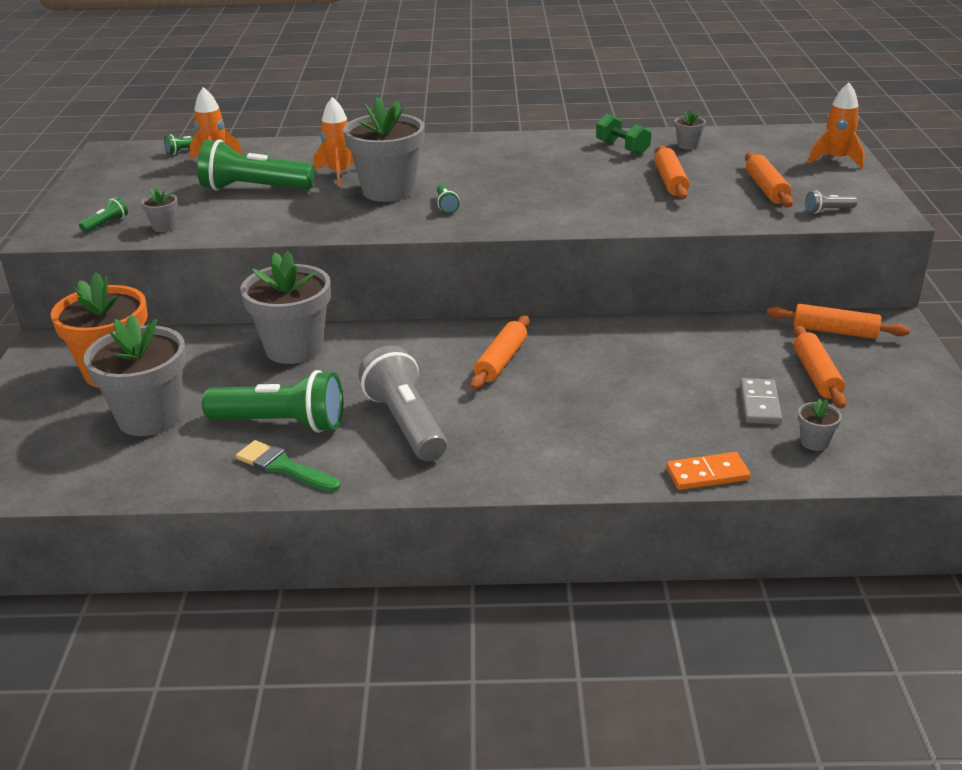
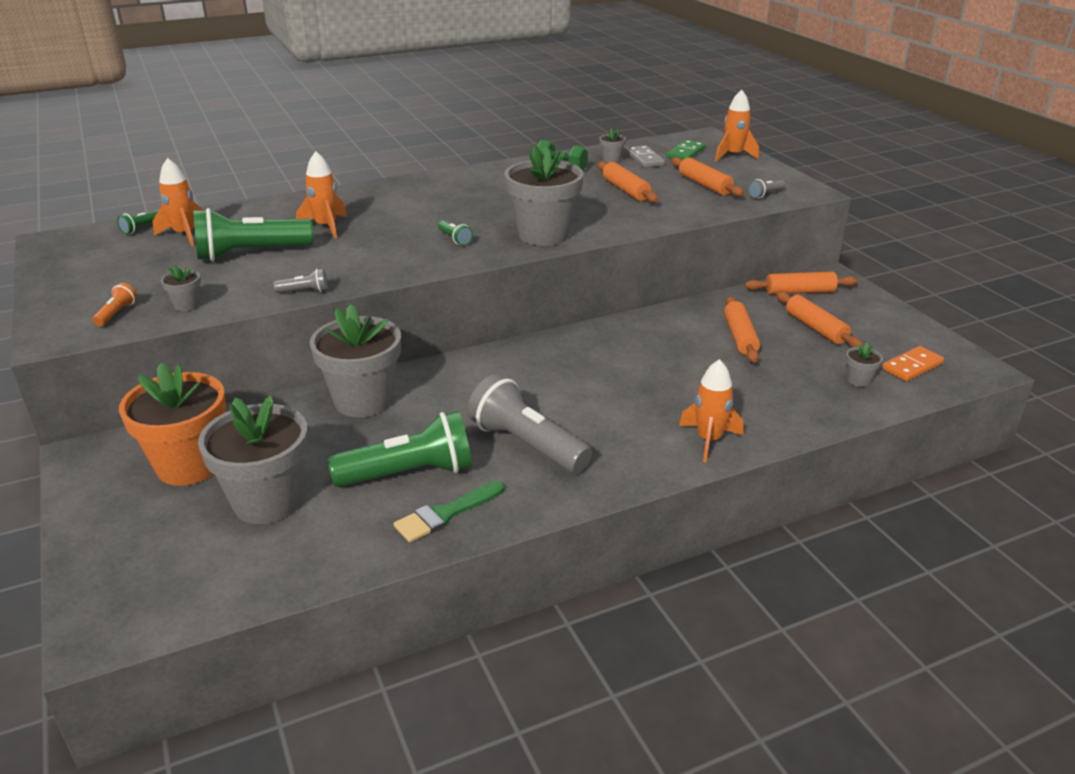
camera: 25 degrees left, 0 degrees up
(106, 224) = (117, 313): green flashlight -> orange flashlight
(268, 232) = (304, 291): none -> grey flashlight
(283, 467) = (445, 514): green brush -> green brush turned 45 degrees counterclockwise
(388, 191) = (388, 235): grey flower pot -> grey flower pot (543, 235)
(501, 361) = (564, 370): orange rolling pin -> orange rolling pin (740, 337)
(588, 463) = (709, 440): none -> orange rocket
(707, 474) = (805, 425): orange domino -> orange domino (912, 366)
(759, 404) = (795, 360): grey domino -> grey domino (644, 159)
(781, 149) = (685, 153): none -> green domino

